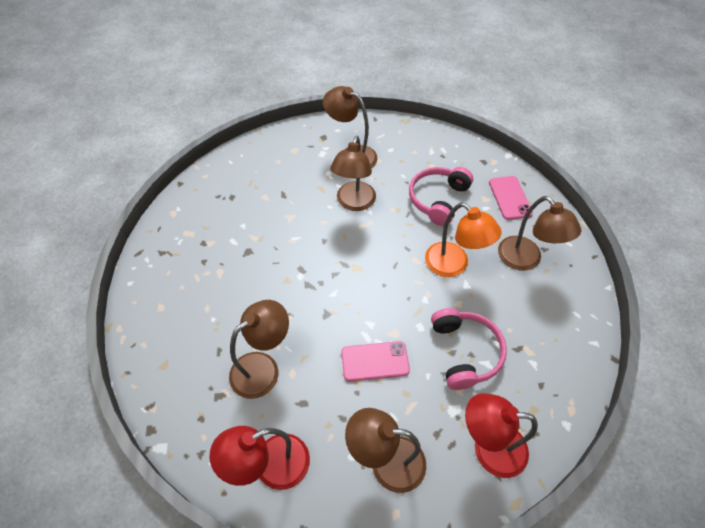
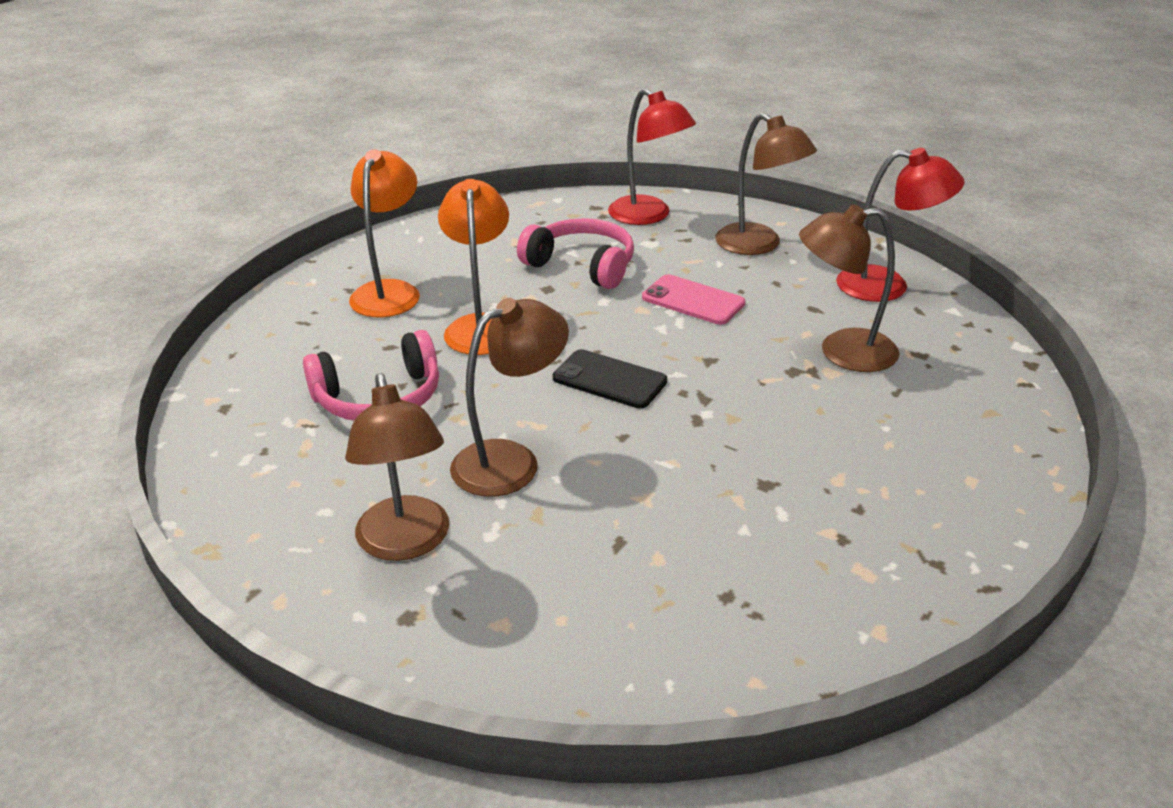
camera: 140 degrees left, 20 degrees down
(359, 269) = (609, 380): none -> black phone
(465, 352) = (582, 266): pink headphones -> pink headphones turned 90 degrees clockwise
(509, 198) = (284, 349): pink phone -> none
(525, 260) = (389, 291): brown lamp -> orange lamp

